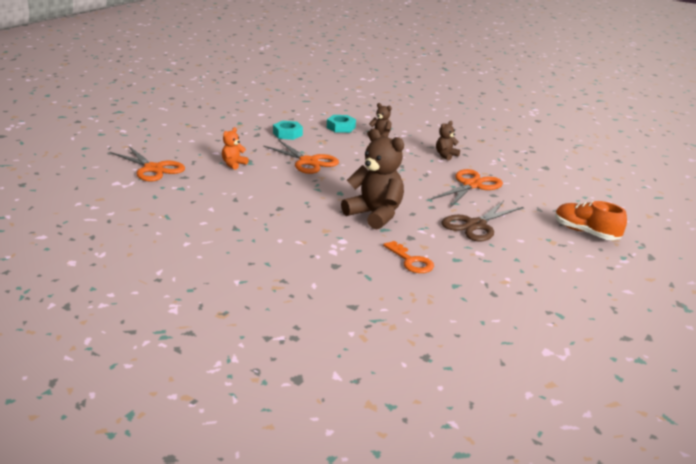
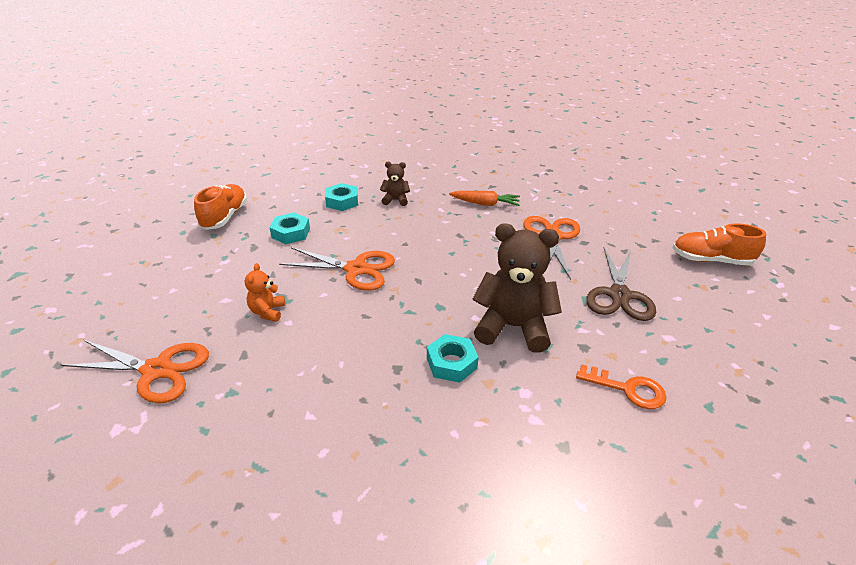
camera: 30 degrees left, 10 degrees up
(255, 116) = (225, 217): none -> orange shoe
(314, 216) = (451, 363): none -> turquoise nut
(446, 155) = (485, 204): brown teddy bear -> orange carrot

